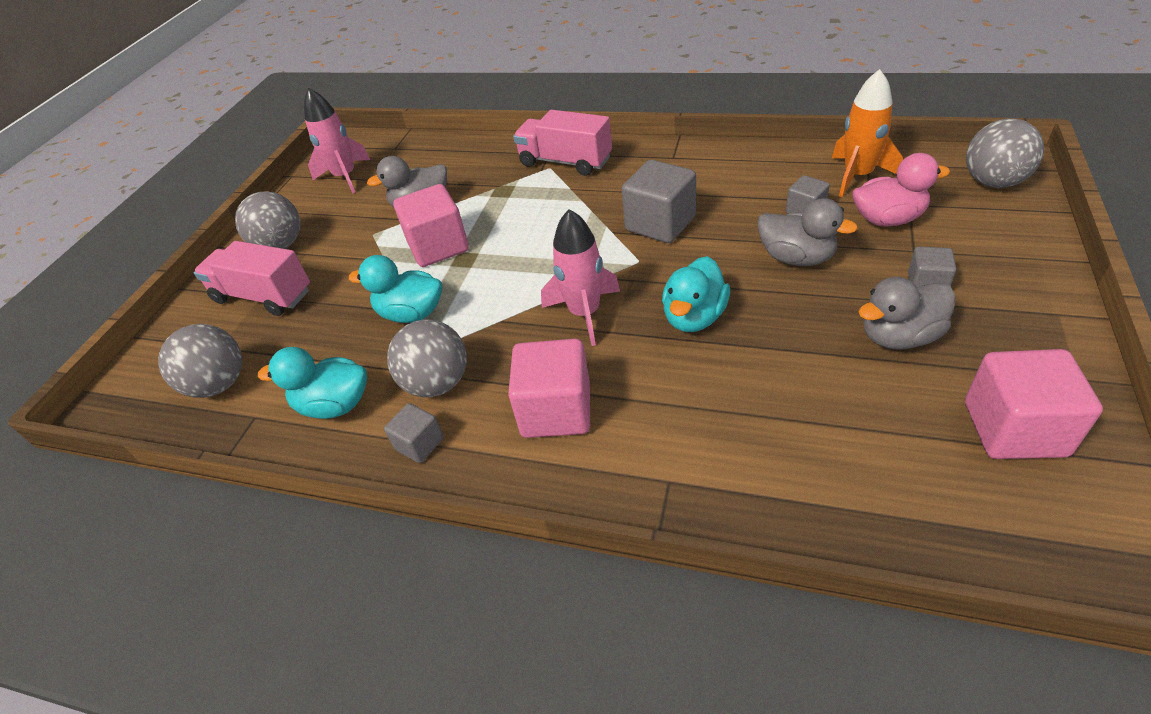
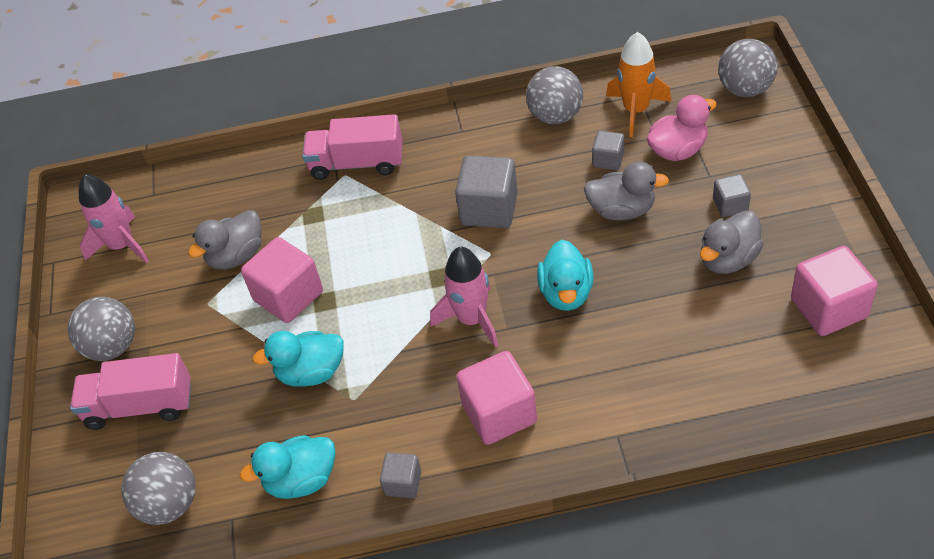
camera: 25 degrees left, 5 degrees up
(437, 383) = (382, 427): grey ball -> grey ball (555, 116)

